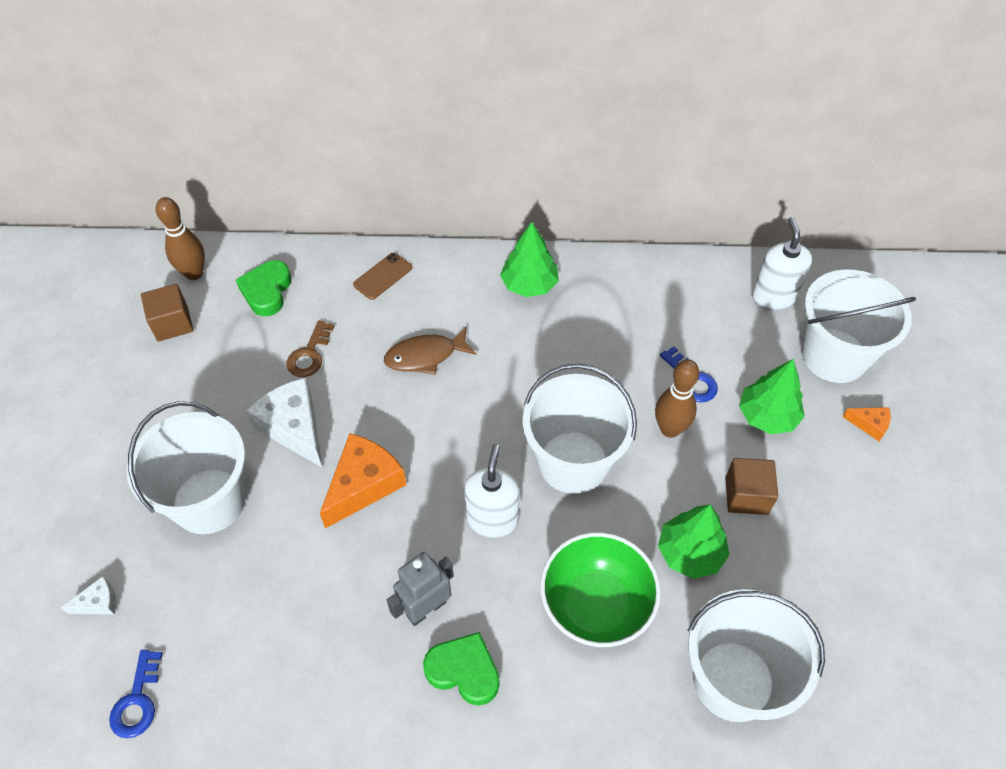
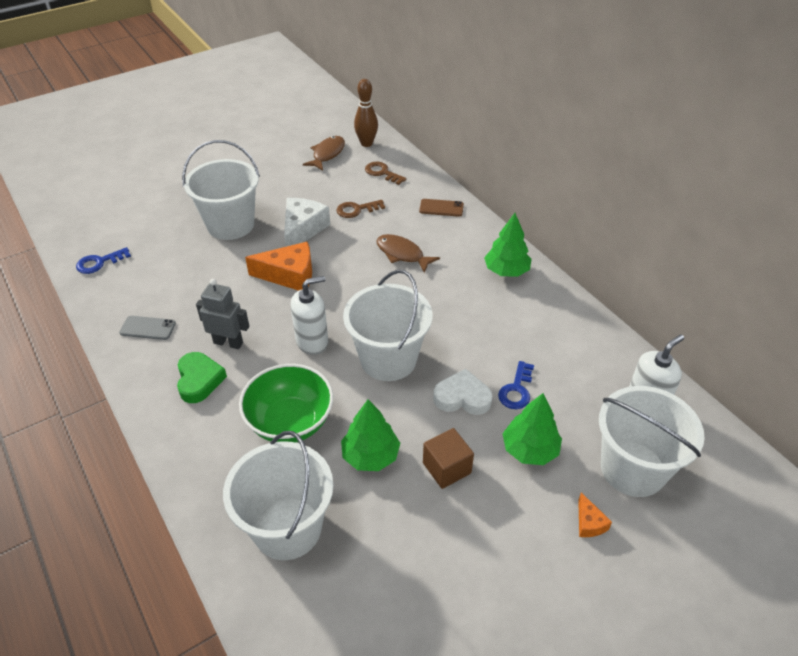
camera: 55 degrees right, 10 degrees down
(98, 602) = (144, 221): white cheese -> none
(172, 323) = (327, 154): brown cube -> brown fish
(267, 291) = (382, 173): green heart -> brown key
(326, 692) = (148, 328): none -> grey phone
(670, 429) = (462, 397): brown bowling pin -> white heart

